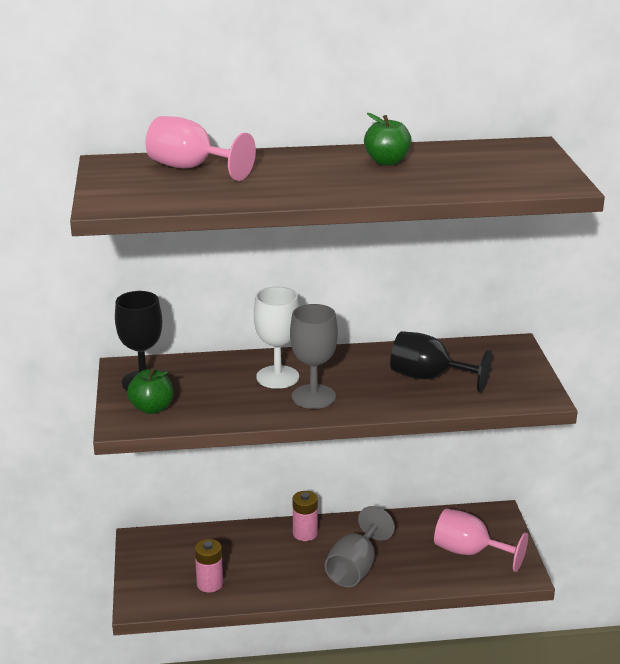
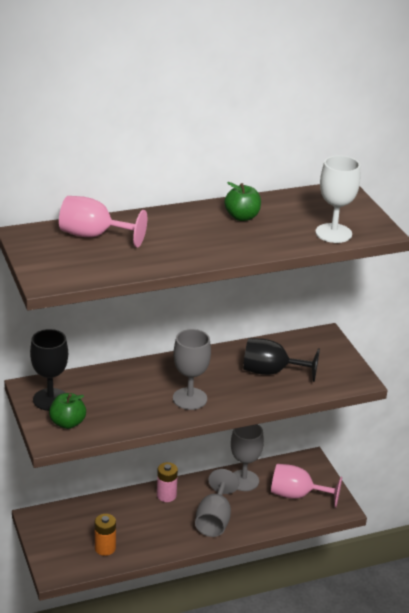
camera: 15 degrees left, 5 degrees up
(210, 584) = (105, 548): pink battery -> orange battery
(277, 377) = (155, 383): white goblet -> white goblet (333, 233)
(406, 528) = (243, 480): none -> grey goblet

